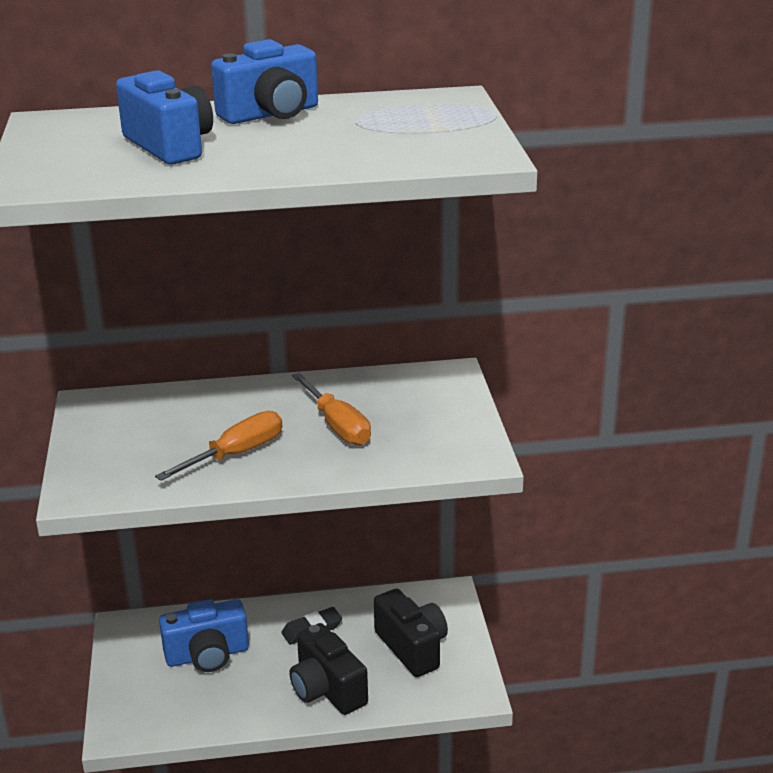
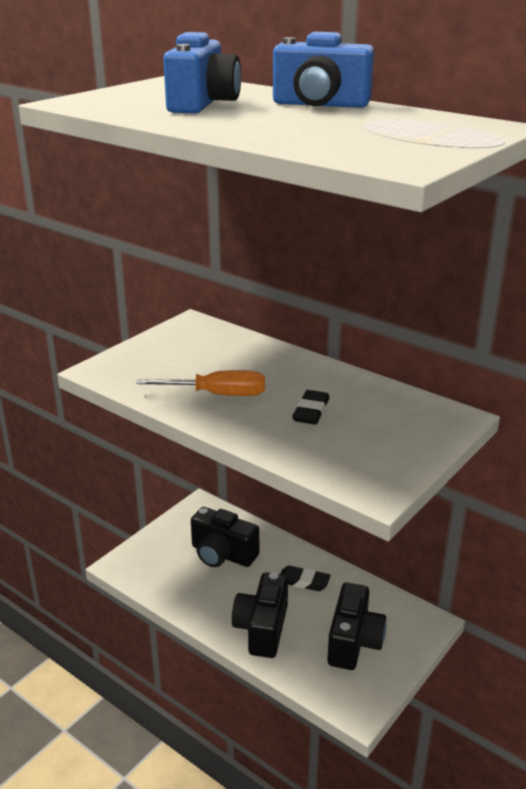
camera: 45 degrees right, 0 degrees up
(207, 655) = (222, 554): blue camera -> black camera
(338, 426) = (311, 411): orange screwdriver -> black eraser

